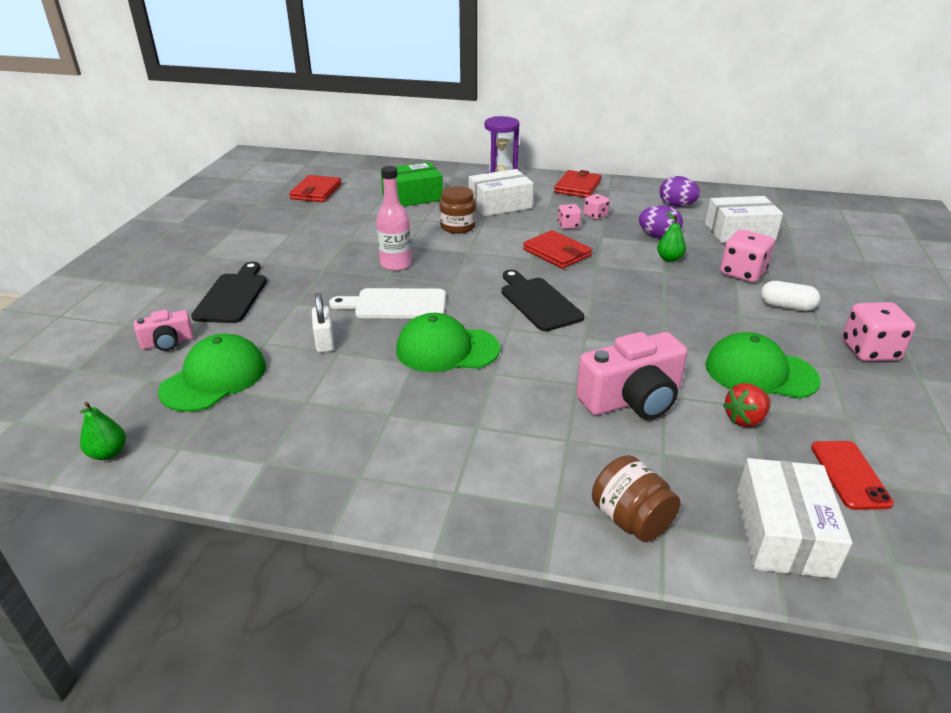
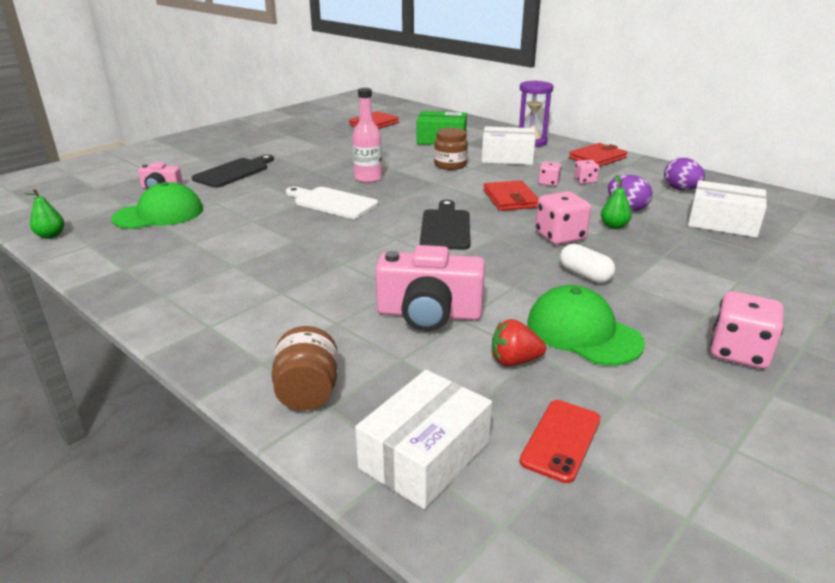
camera: 30 degrees right, 5 degrees down
(325, 342) = (252, 212): white padlock -> none
(447, 349) = (329, 239): green cap -> none
(742, 273) = (678, 254): pink dice -> pink dice (560, 236)
(786, 306) = (690, 291): white capsule -> white capsule (585, 275)

